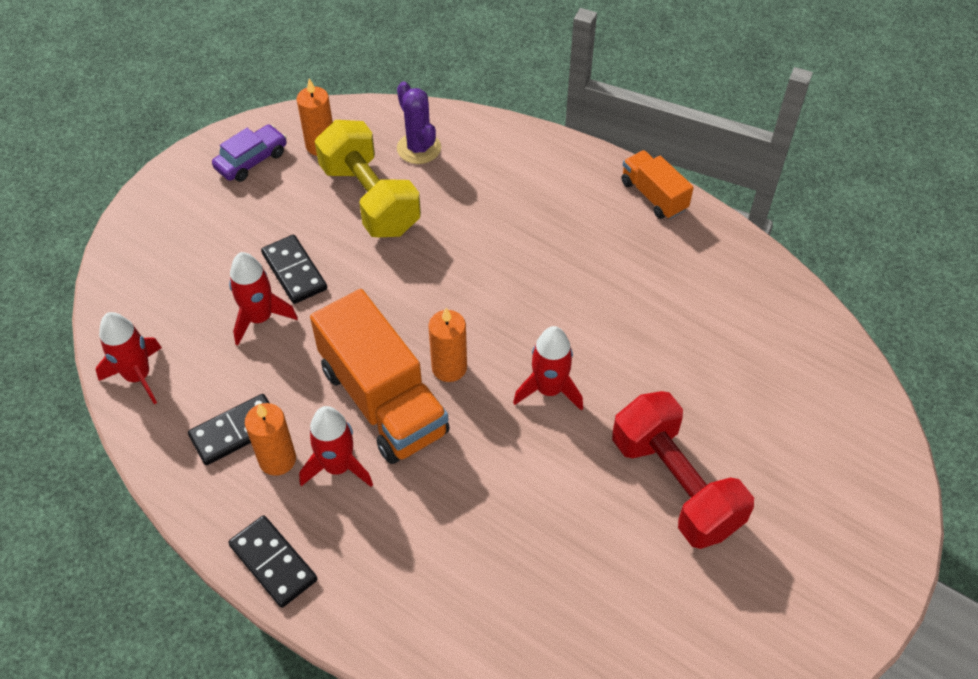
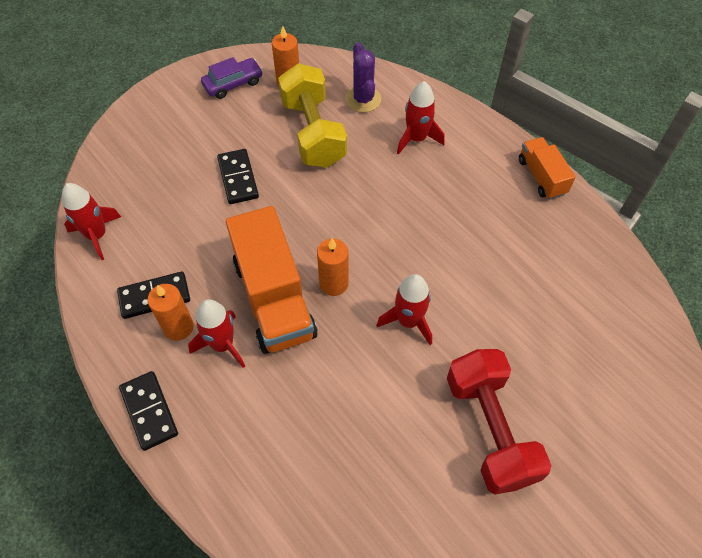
camera: 15 degrees right, 5 degrees up
(260, 318) = (200, 210): red rocket -> red rocket (416, 138)

